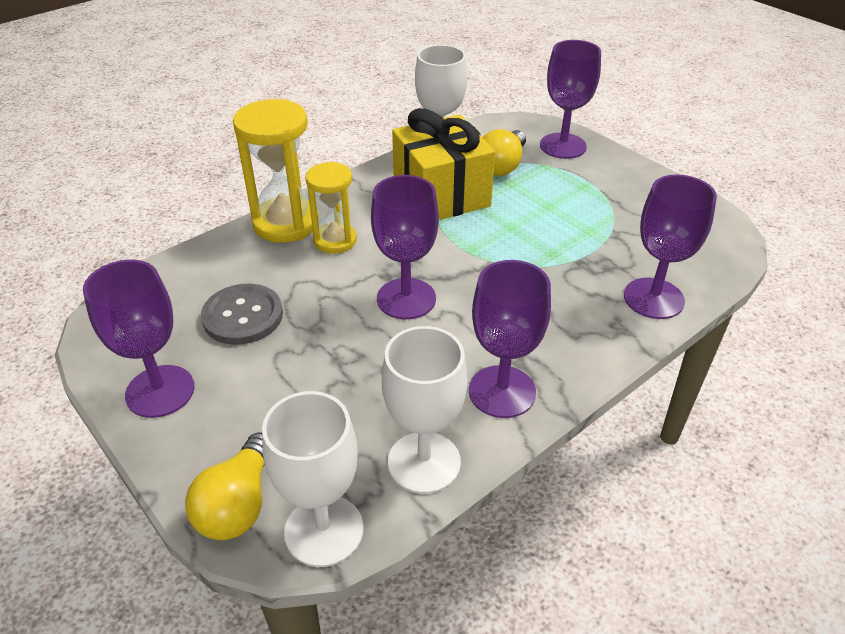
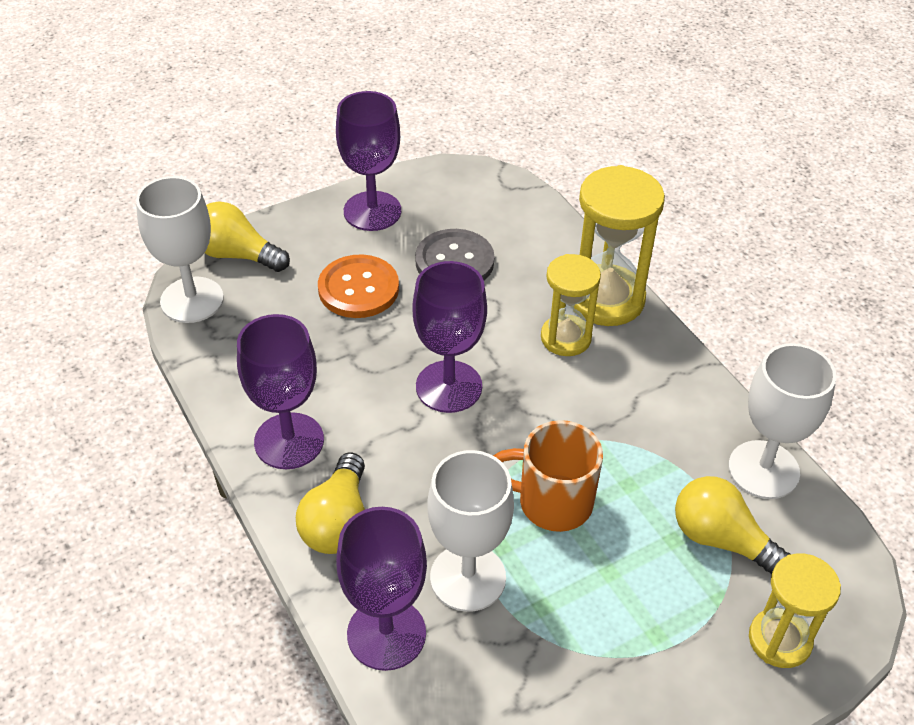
camera: 100 degrees right, 5 degrees up
(288, 380) = (358, 289): none -> orange button
(424, 462) = (229, 368): white goblet -> white goblet (468, 577)
(441, 195) = (649, 452): yellow gift -> none
(503, 234) = (552, 502): none -> orange mug
(563, 146) = (779, 640): purple goblet -> yellow hourglass
(572, 342) = (337, 521): none -> yellow light bulb

